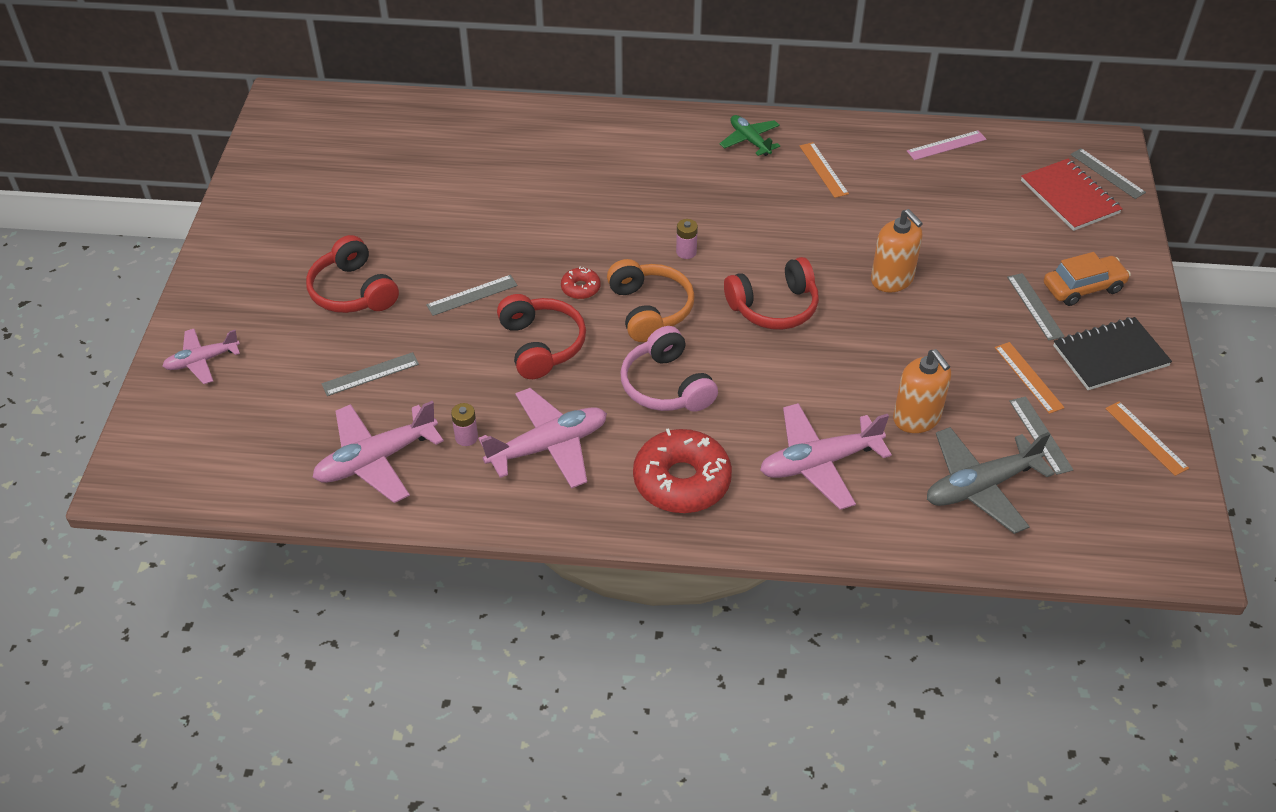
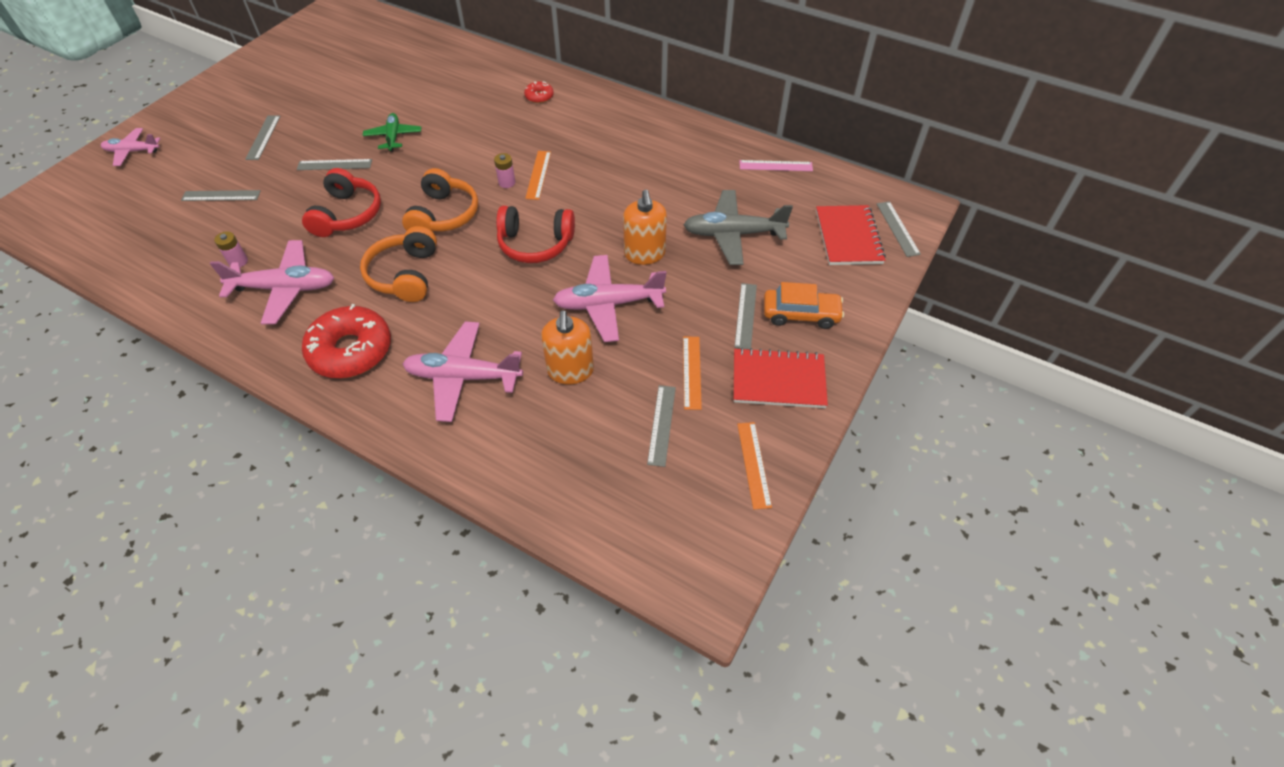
camera: 25 degrees right, 5 degrees up
(353, 291) = (263, 137): red headphones -> grey ruler
(376, 460) = (168, 255): pink plane -> pink plane (608, 304)
(580, 288) = (410, 184): red donut -> red donut (539, 96)
(666, 386) = (405, 275): pink headphones -> orange headphones
(750, 140) = (624, 118): green plane -> green plane (393, 137)
(823, 170) = (662, 155): orange ruler -> orange ruler (538, 175)
(980, 486) = (574, 448): grey plane -> grey plane (733, 234)
(1110, 356) = (778, 380): black notebook -> red notebook

